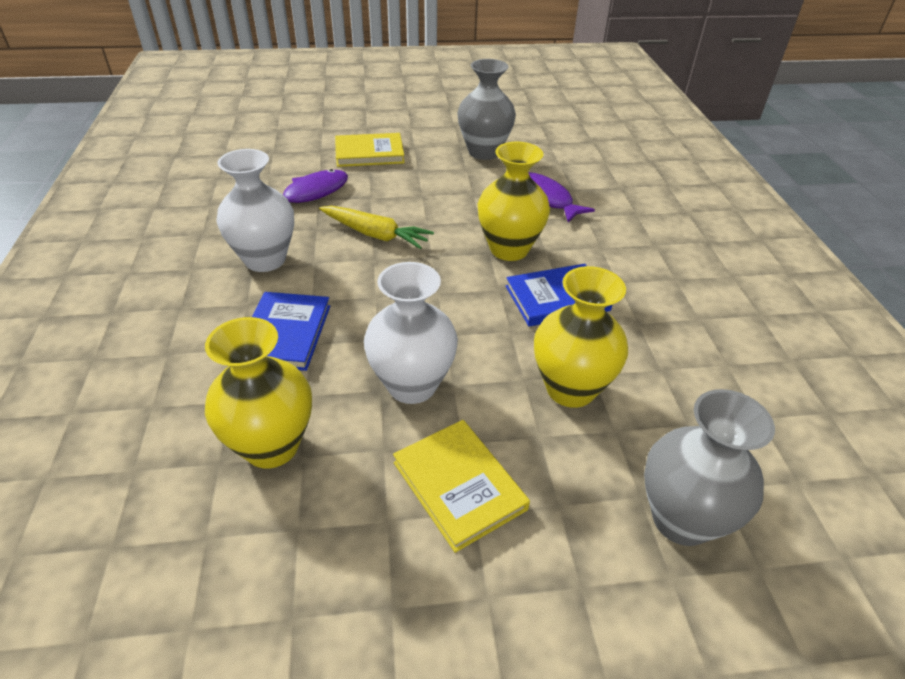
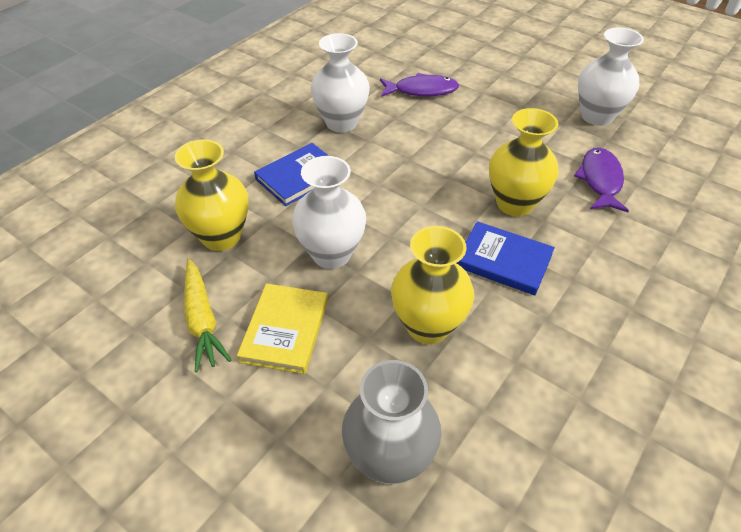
camera: 45 degrees right, 5 degrees up
(369, 153) = (499, 77): yellow book -> none
(375, 234) = (429, 141): yellow carrot -> yellow carrot (202, 320)
(484, 152) = (596, 116): grey vase -> white vase

